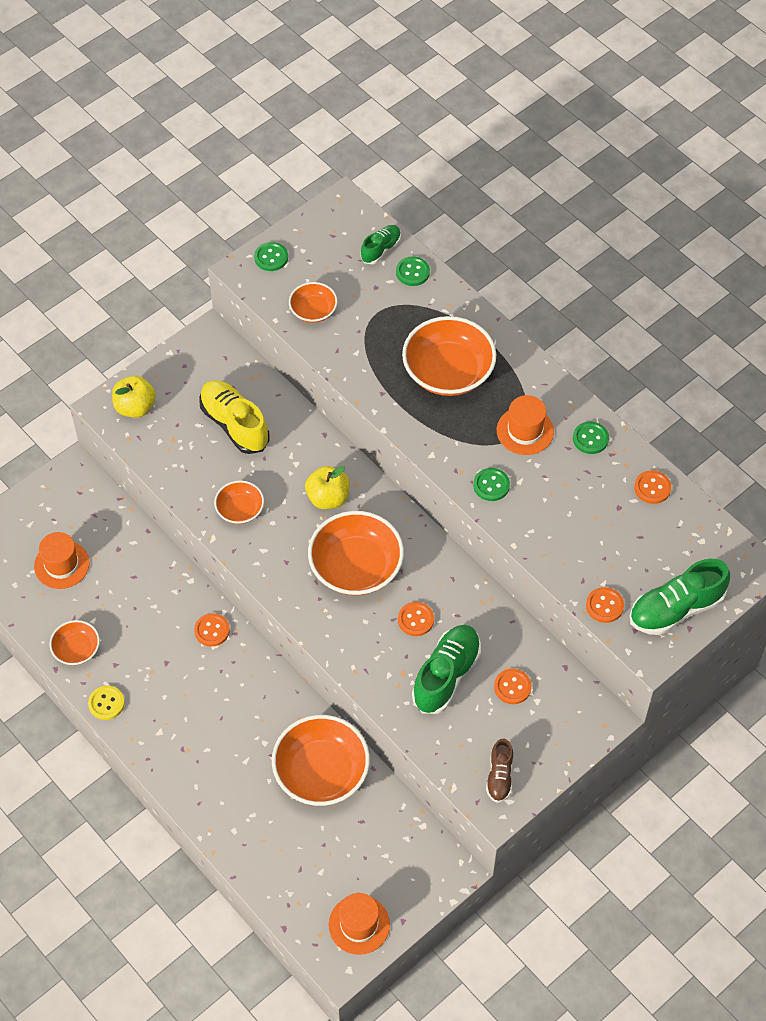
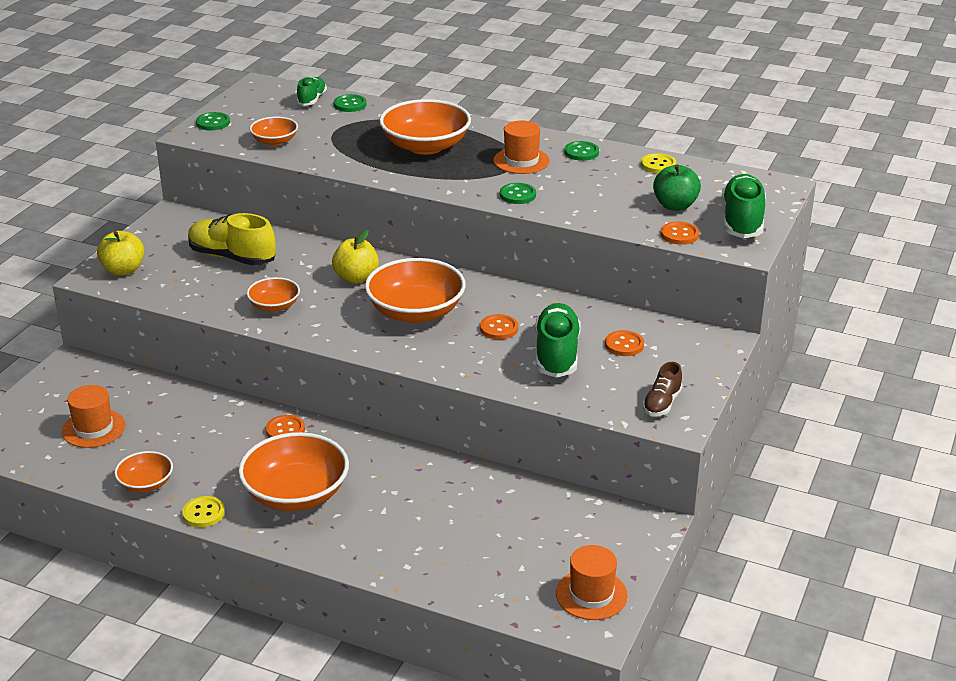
camera: 25 degrees left, 25 degrees down
(321, 772) = (468, 495): orange bowl -> orange bowl (296, 494)
(499, 776) = (662, 403): brown shoe -> brown shoe turned 45 degrees clockwise
(628, 560) = (675, 206): none -> green apple
(652, 488) = (658, 165): orange button -> yellow button
(676, 609) = (742, 221): green shoe -> green shoe turned 150 degrees clockwise

